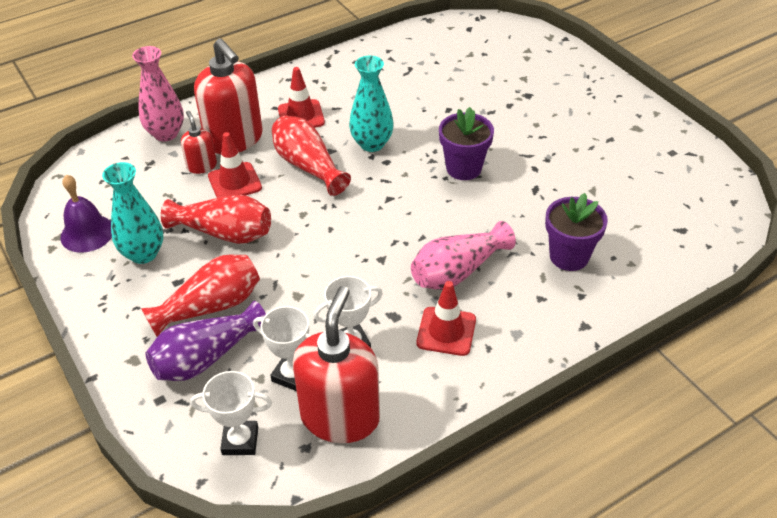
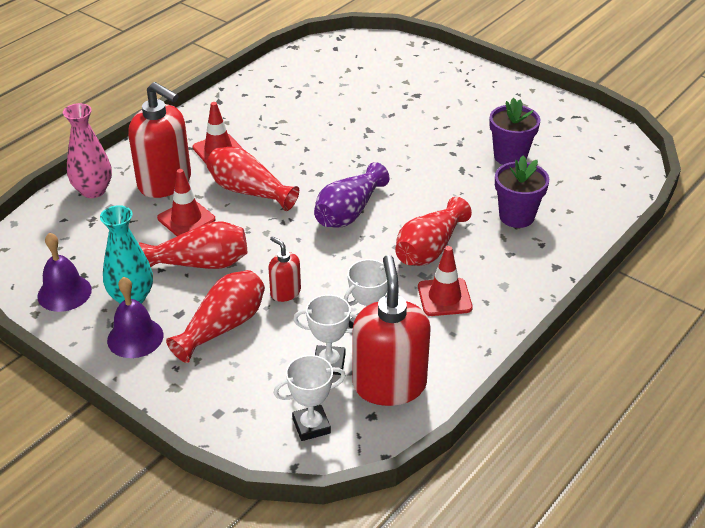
camera: 20 degrees left, 5 degrees down
(125, 296) = (135, 337): none -> purple bell
(202, 166) = (146, 211): red soap dispenser -> red soap dispenser (285, 292)
(206, 357) = (242, 368): purple vase -> purple vase (349, 212)
(372, 144) = (298, 161): turquoise vase -> none
(458, 271) = (430, 248): pink vase -> red vase
(464, 168) = (391, 165): purple flower pot -> purple flower pot (510, 156)

